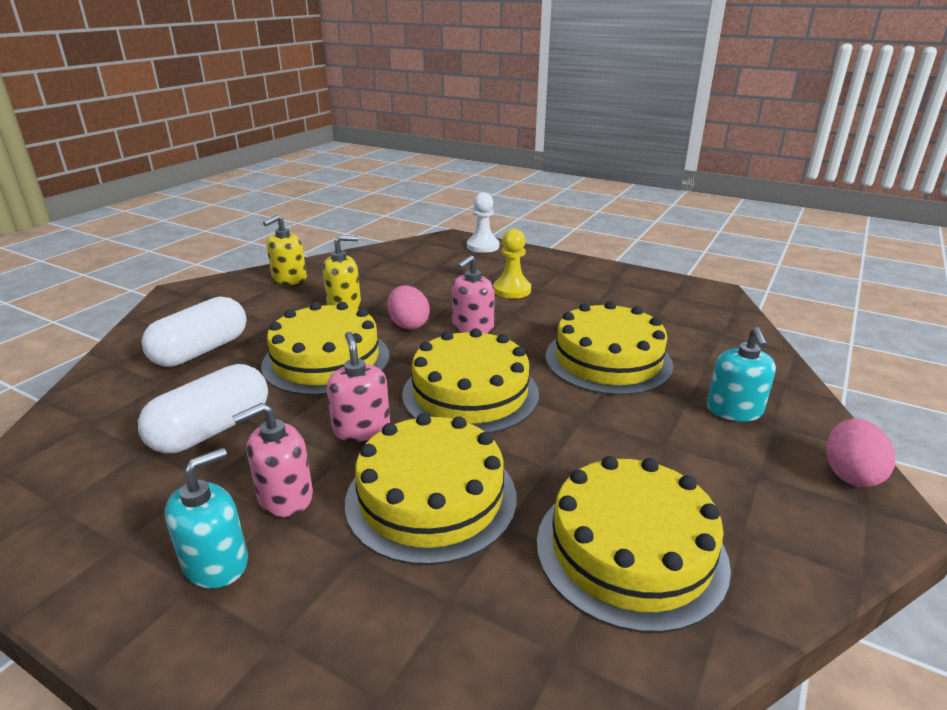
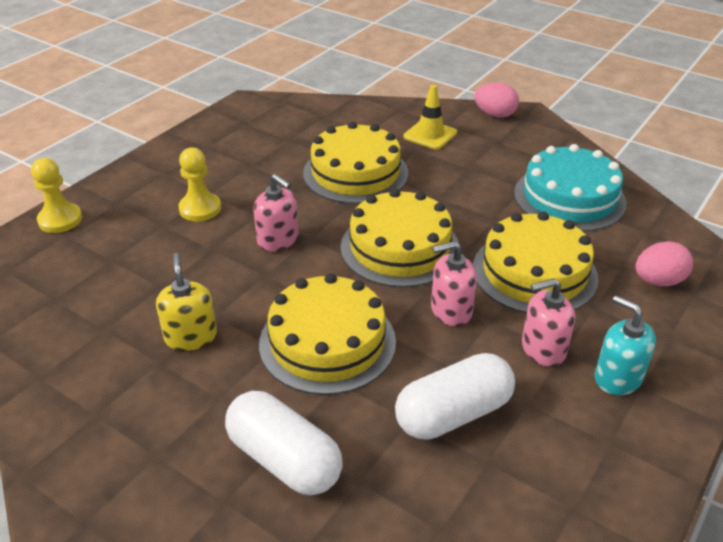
camera: 85 degrees left, 10 degrees up
(212, 430) = (453, 414): white capsule -> white capsule turned 75 degrees counterclockwise
(285, 497) = (543, 349): pink soap dispenser -> pink soap dispenser turned 105 degrees clockwise
(289, 279) = (80, 400): yellow soap dispenser -> none
(408, 324) = (260, 283): pink egg -> pink egg (658, 281)
(483, 246) = (60, 220): white pawn -> yellow pawn
(630, 550) = (569, 198): yellow cake -> turquoise cake
(734, 410) = (430, 135): turquoise soap dispenser -> yellow traffic cone

